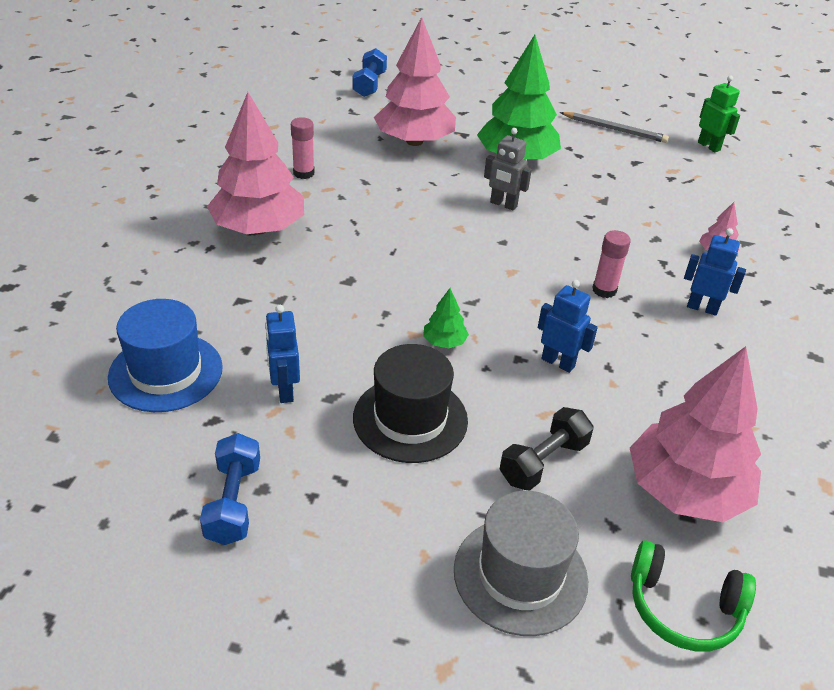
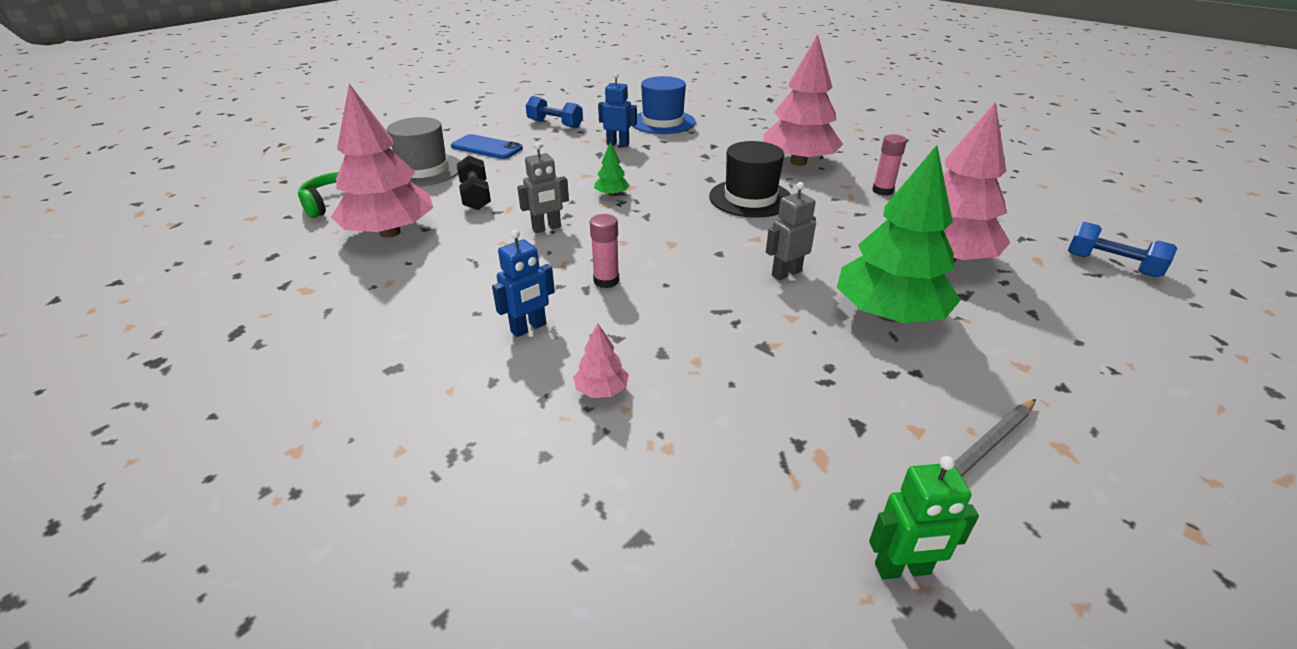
camera: 120 degrees right, 5 degrees down
(387, 543) = (486, 147): none -> blue phone
(410, 419) = (557, 169): black hat -> black hat (750, 198)
(558, 362) = (547, 228): blue robot -> grey robot

